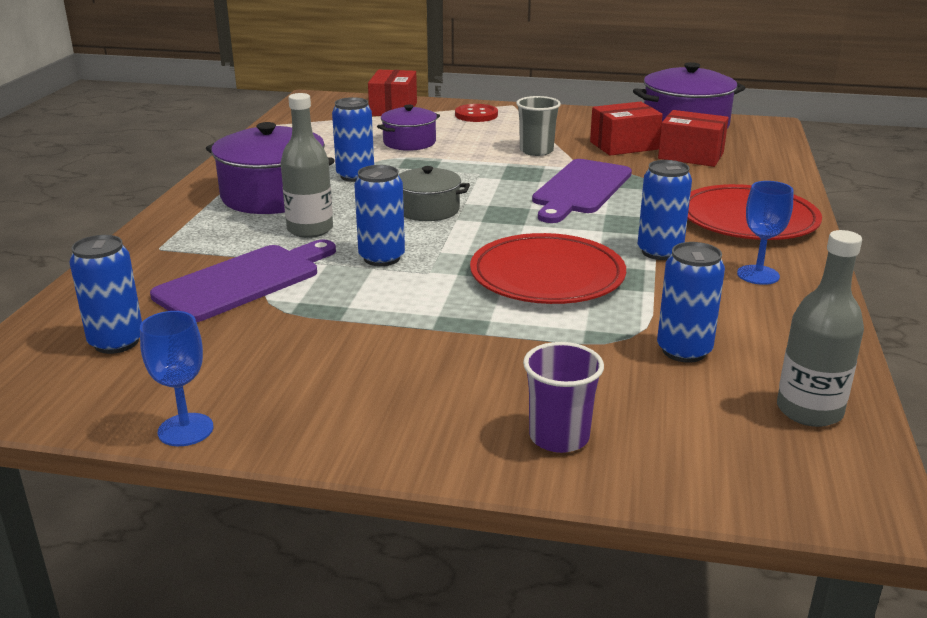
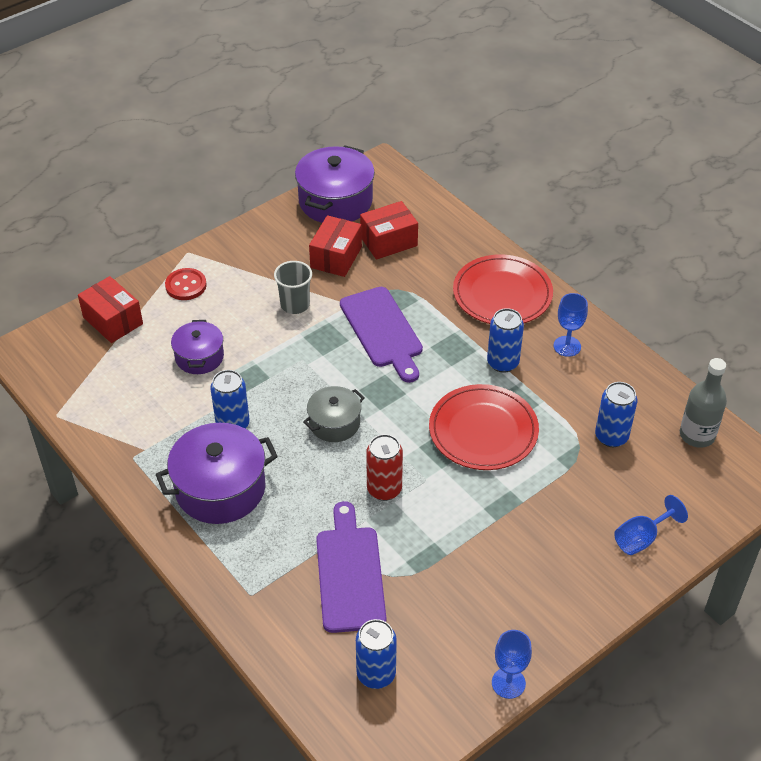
camera: 50 degrees left, 20 degrees up
(310, 229) = (303, 500): grey bottle -> none
(382, 258) = (384, 489): blue can -> red can
(559, 437) = (641, 538): purple cup -> blue goblet

